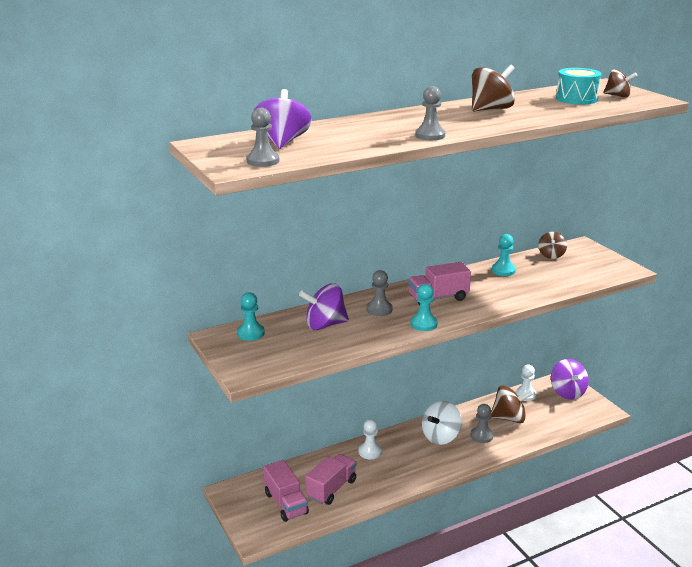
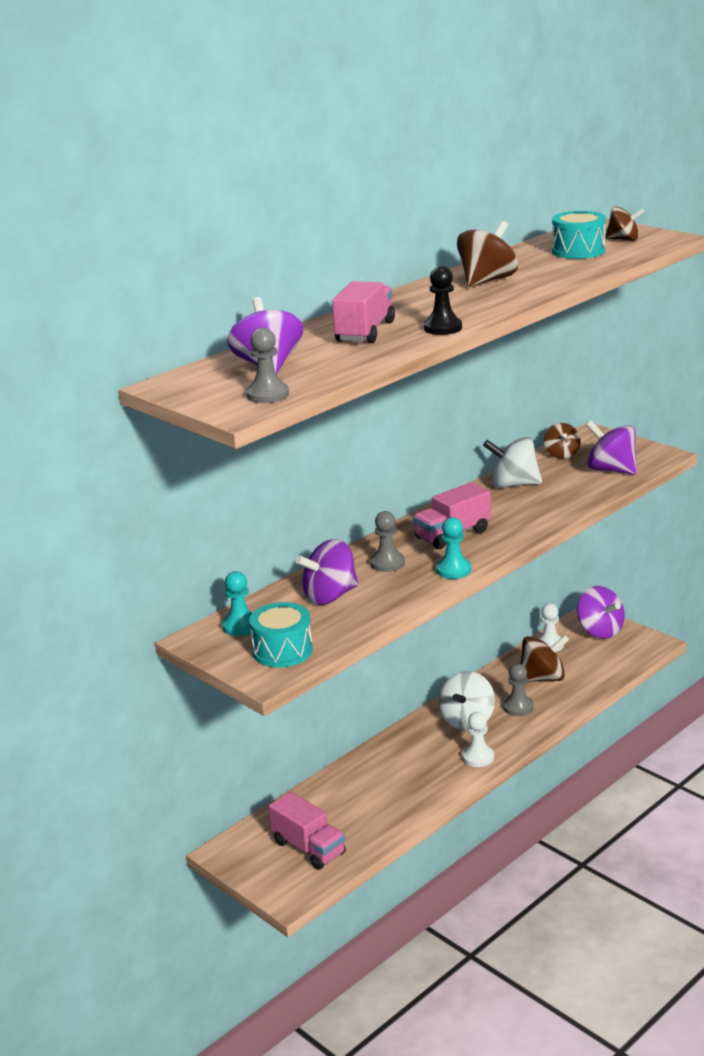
camera: 15 degrees left, 0 degrees up
(267, 357) = (282, 651): none -> turquoise drum
(331, 489) = (359, 816): pink truck -> pink truck (365, 332)
(370, 452) = (386, 759): white pawn -> white pawn (478, 757)
(430, 135) = (443, 328): grey pawn -> black pawn
(503, 270) = (513, 484): turquoise pawn -> white spinning top
(583, 273) = (611, 470): none -> purple spinning top

